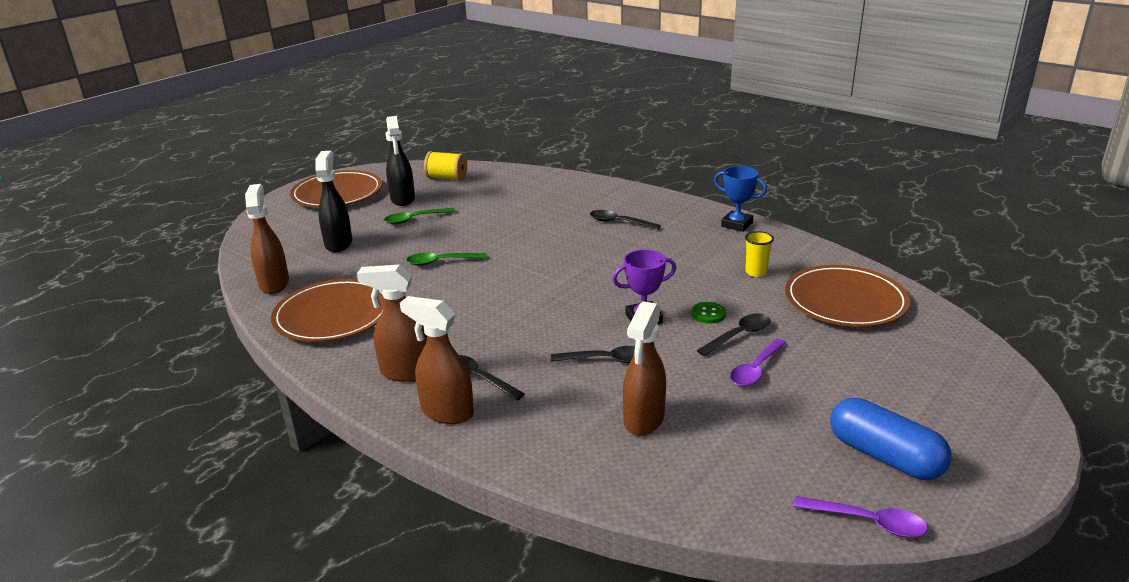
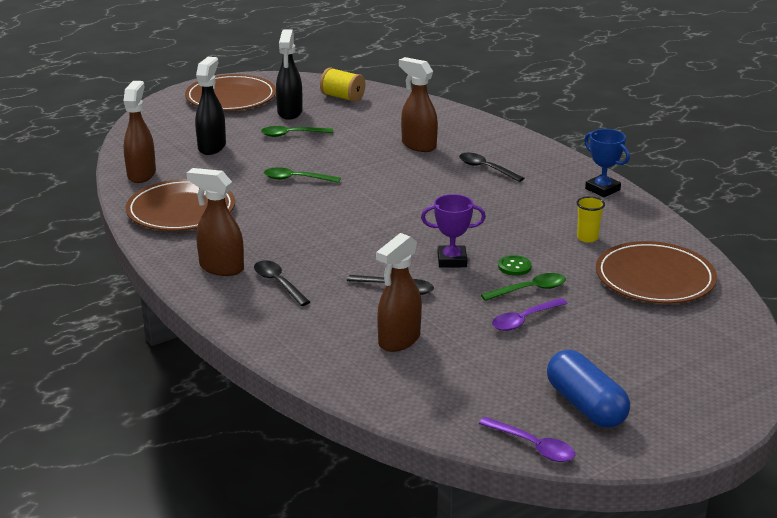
camera: 15 degrees right, 0 degrees up
(446, 412) = (239, 304): brown spray bottle -> brown spray bottle (418, 145)
(738, 335) = (529, 290): black spoon -> green spoon

